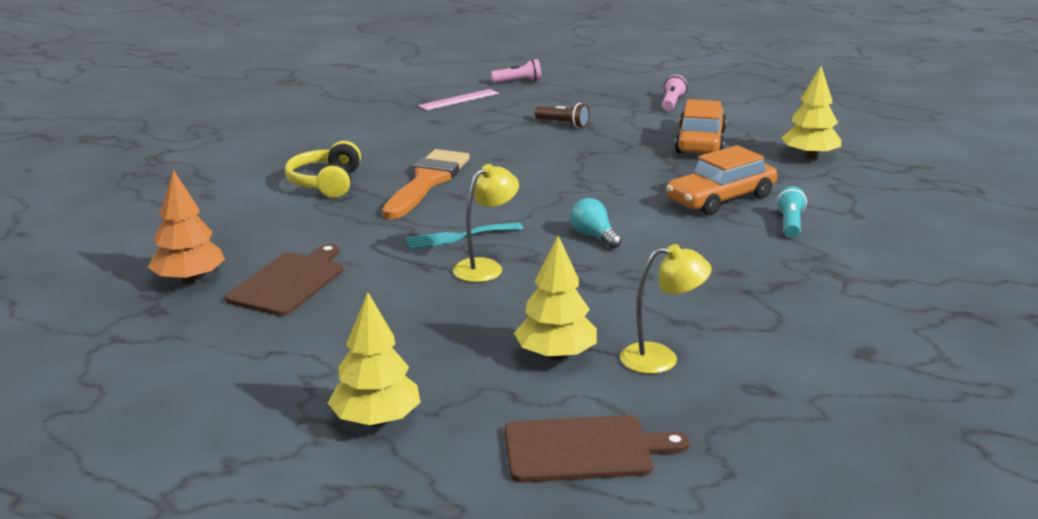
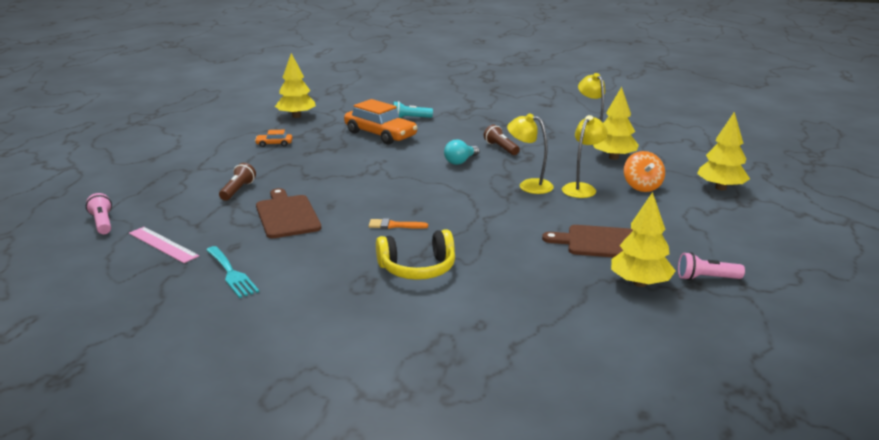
camera: 105 degrees left, 0 degrees up
(189, 279) = (640, 283): orange tree -> yellow tree
(426, 349) = (642, 187): none -> orange spinning top
(427, 182) = (394, 225): orange brush -> orange brush, size x0.42
(453, 301) = (582, 188): none -> yellow lamp
(458, 237) = (490, 199): turquoise fork -> turquoise fork (231, 274)
(584, 449) = (685, 145): brown cutting board -> brown cutting board (287, 215)
(635, 271) = (501, 148): none -> brown flashlight
(672, 103) = (180, 157): pink flashlight -> pink flashlight (706, 278)
(700, 142) = (274, 144): orange car -> orange car, size x0.44

